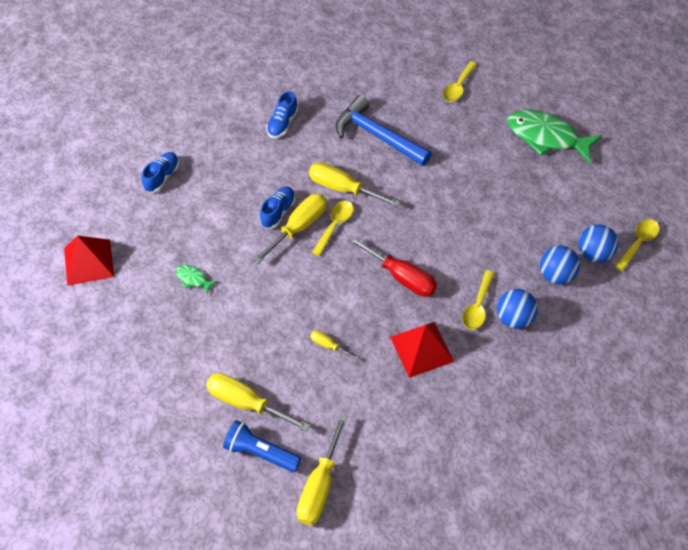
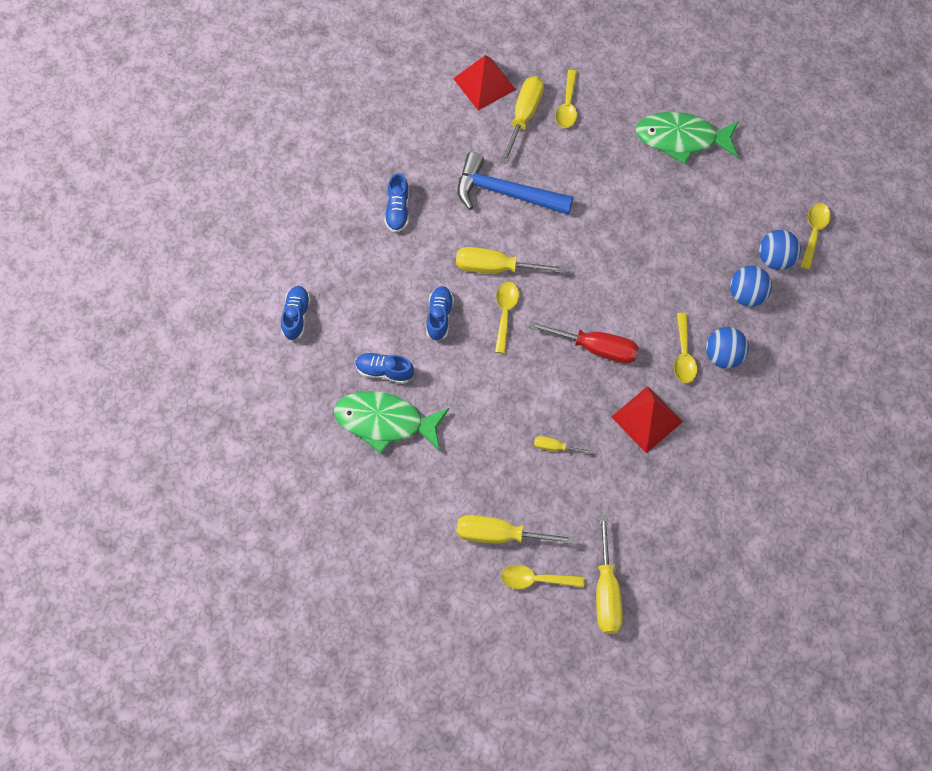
camera: 20 degrees left, 10 degrees up
(88, 262) = (265, 440): red pyramid -> red pyramid (484, 84)
(193, 279) = (385, 422): green fish -> green fish, size x2.32
(212, 239) = (384, 371): none -> blue shoe
(260, 452) = (535, 579): blue flashlight -> yellow spoon
(299, 227) = (469, 327): yellow screwdriver -> yellow screwdriver (524, 116)

